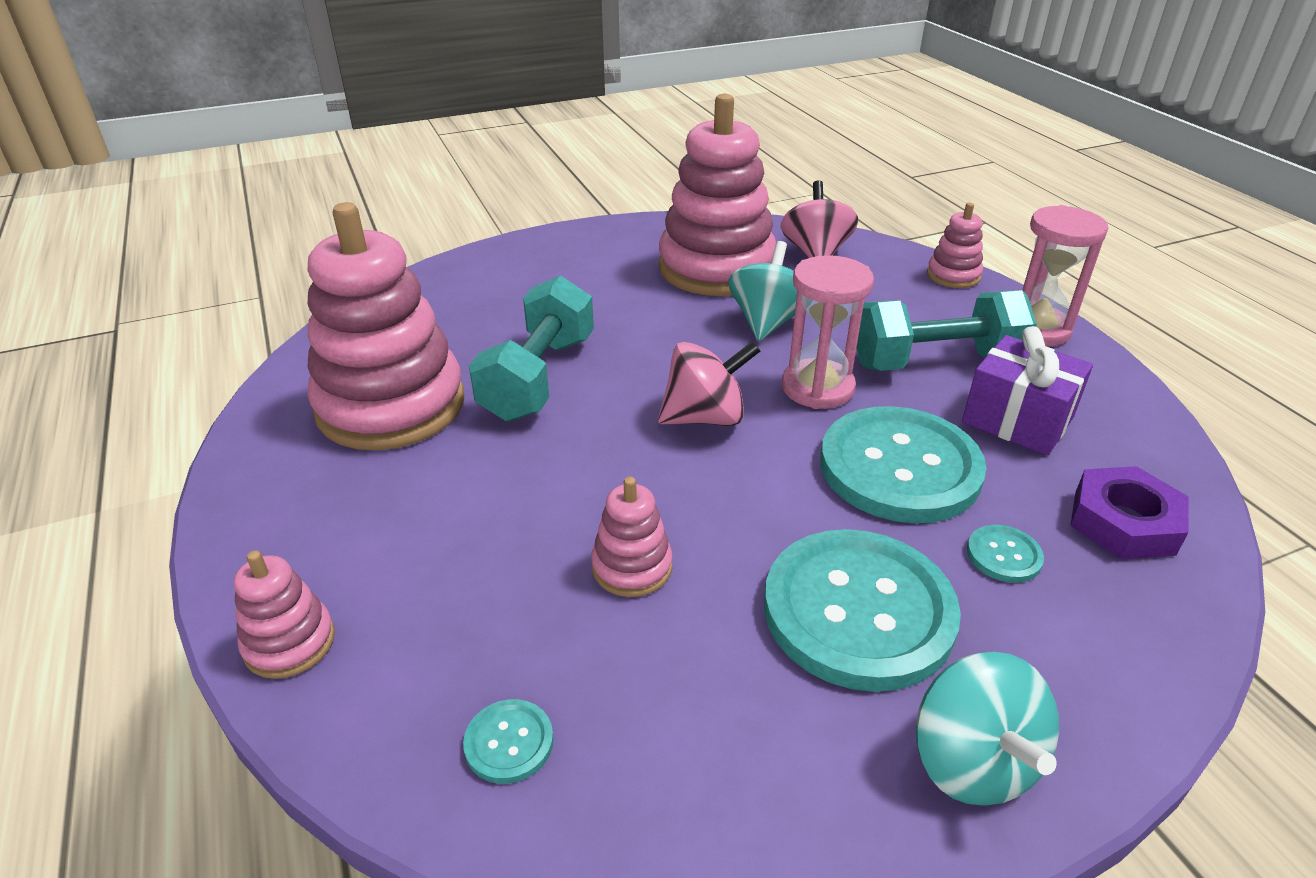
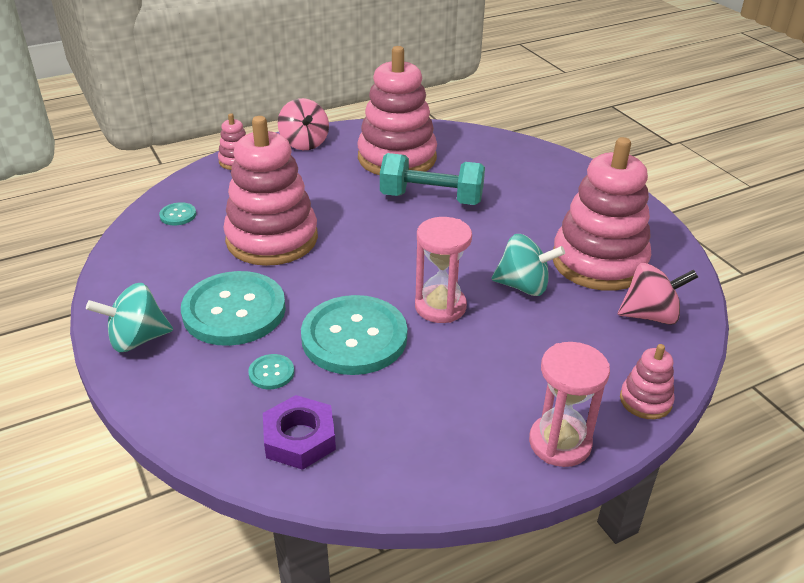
camera: 85 degrees right, 0 degrees up
(632, 567) = (272, 239): pink stacking toy -> pink stacking toy, size x2.24
(705, 417) = (399, 259): pink spinning top -> pink spinning top (304, 143)
(935, 361) = (488, 370): turquoise dumbbell -> none
(1017, 420) = (414, 404): purple gift -> none

